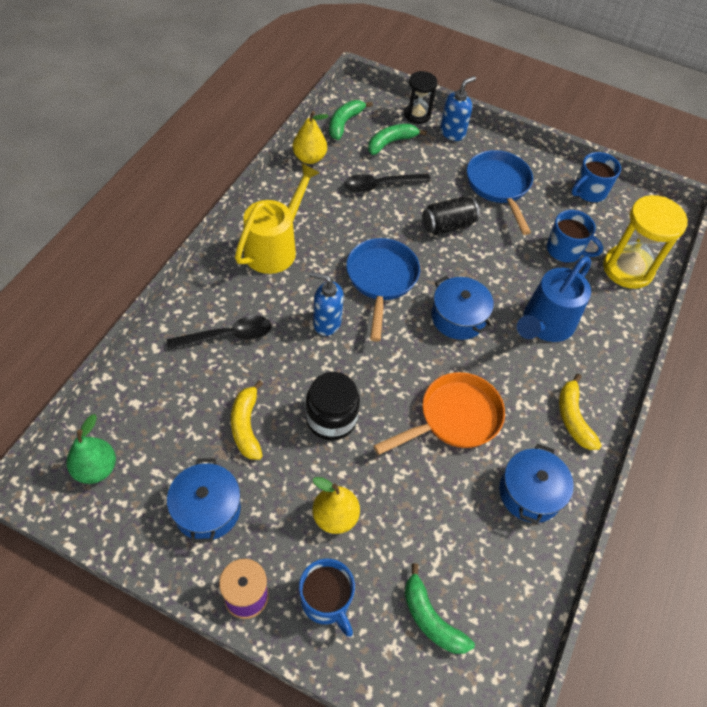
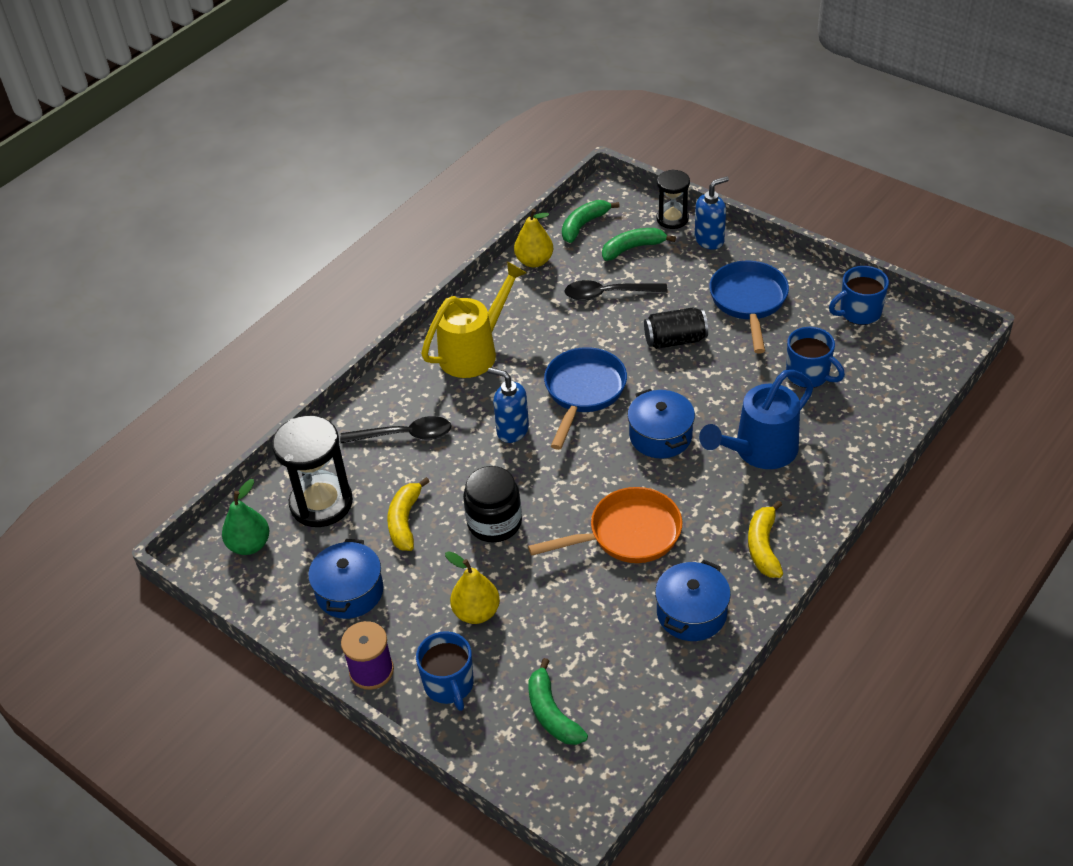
camera: 20 degrees right, 10 degrees down
(160, 415) = (321, 503): none -> black hourglass
(627, 269) = (880, 399): yellow hourglass -> none

